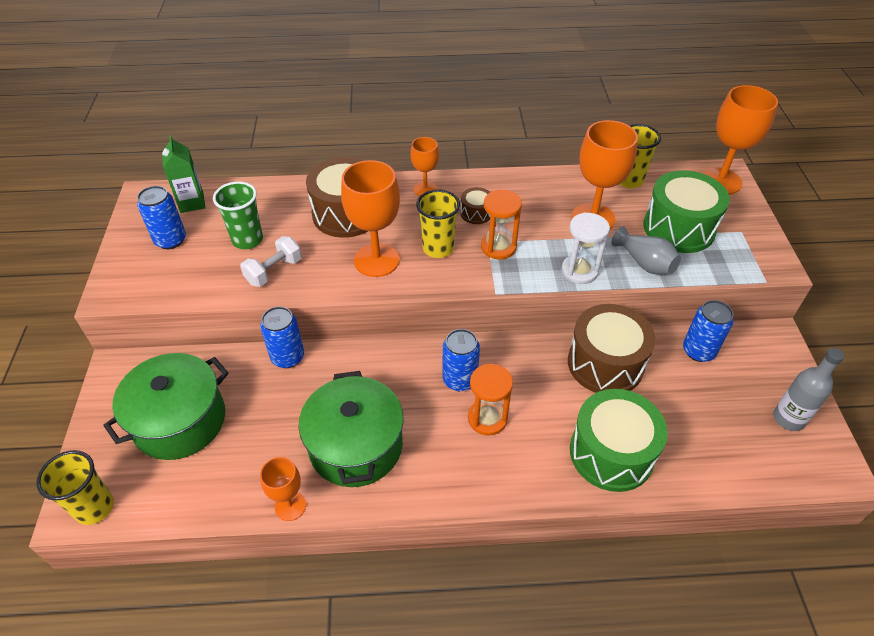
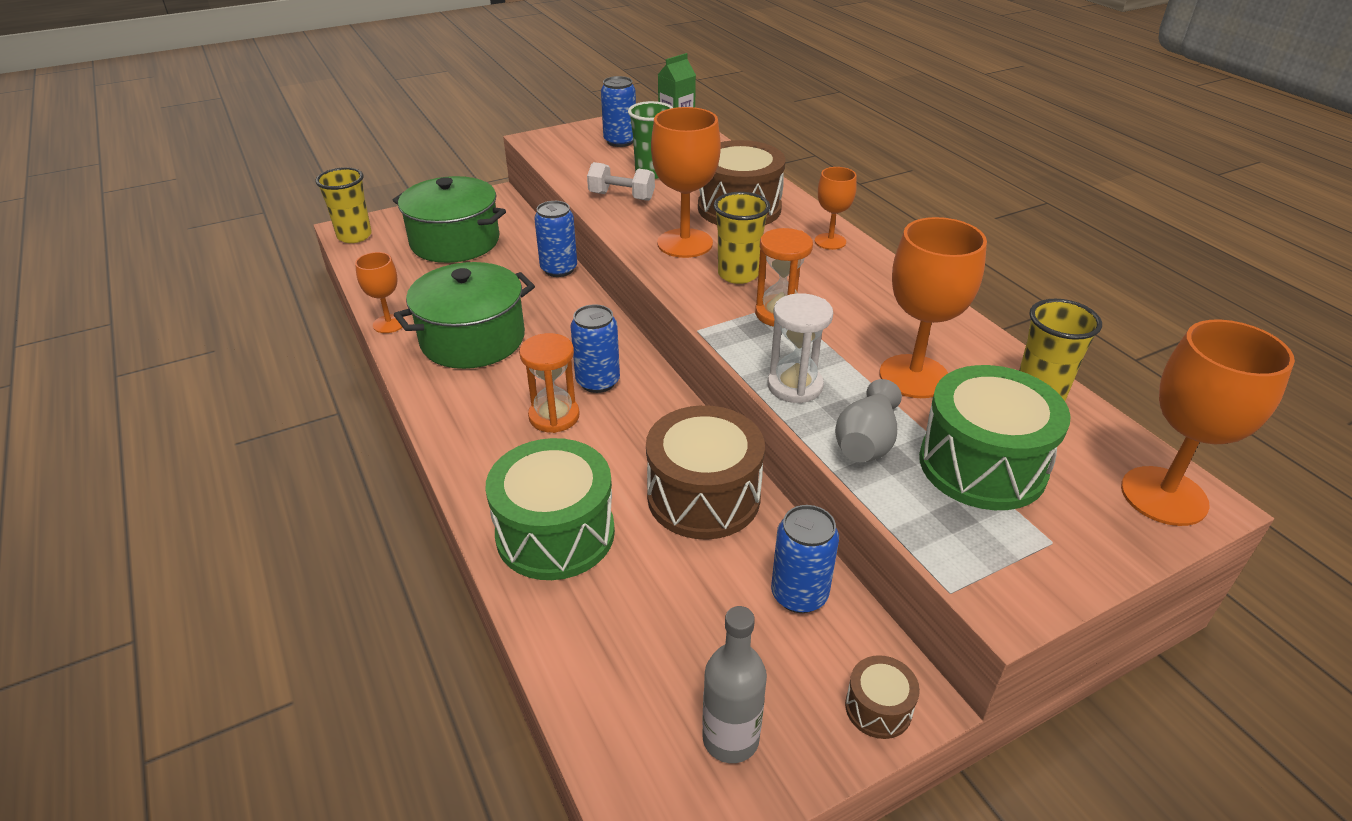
camera: 65 degrees right, 10 degrees down
(476, 213) = (824, 284): brown drum -> brown drum (878, 708)

